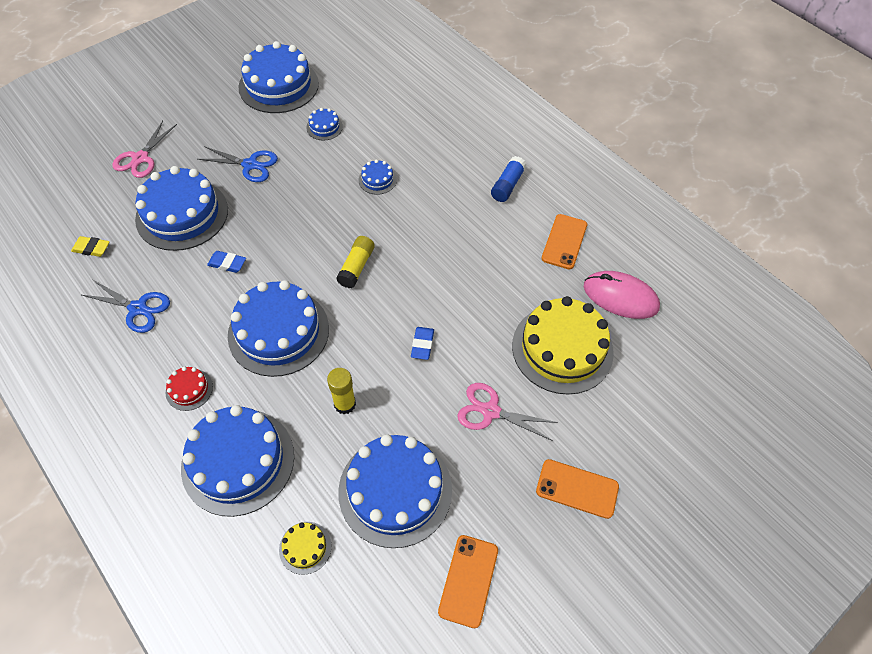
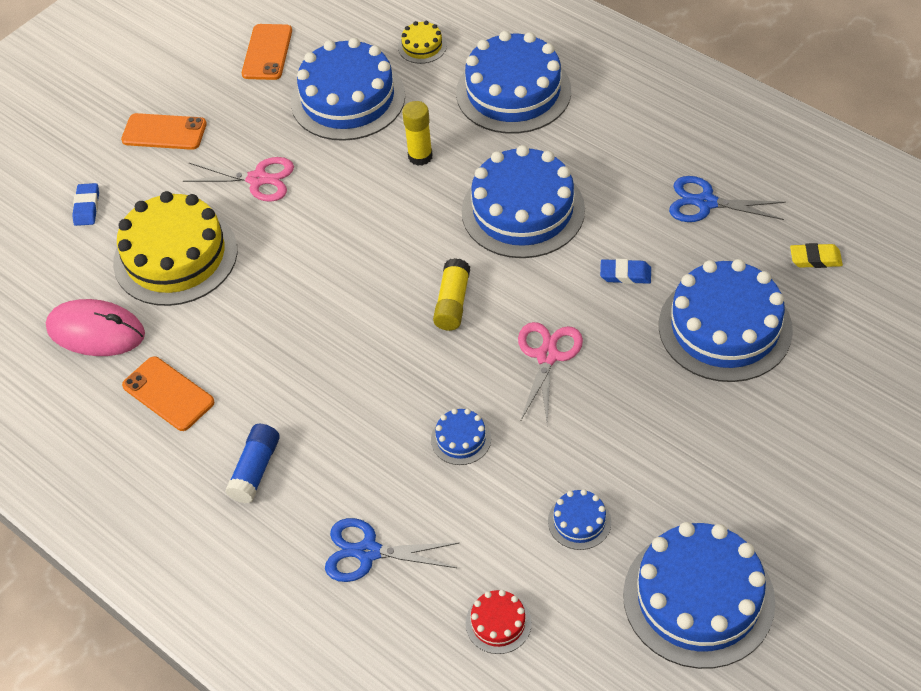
camera: 175 degrees right, 5 degrees down
(141, 158) = (843, 402): pink scissors -> pink scissors (547, 356)
(189, 389) = (596, 138): red cake -> red cake (498, 623)
(250, 165) = (668, 425): blue scissors -> blue scissors (368, 552)
(422, 345) = (346, 229): blue eraser -> blue eraser (87, 207)
(564, 241) = (168, 394): orange phone -> orange phone turned 60 degrees counterclockwise

